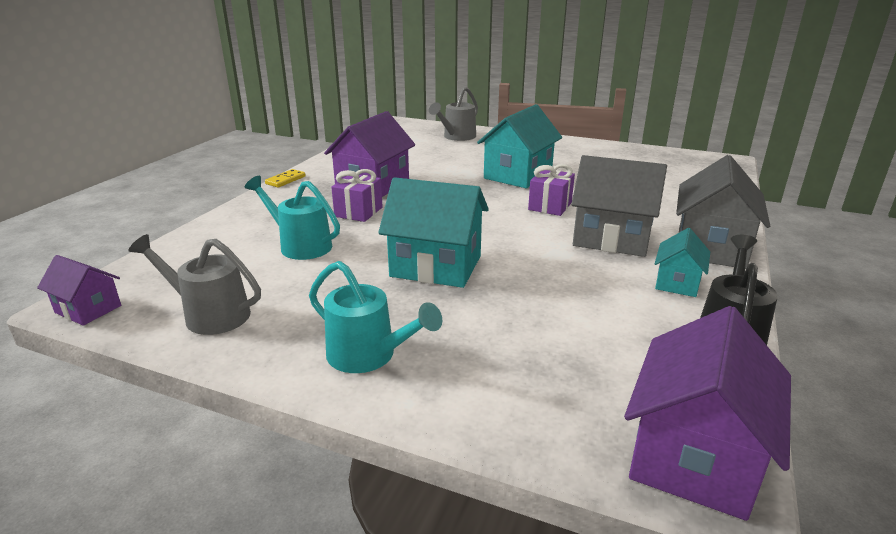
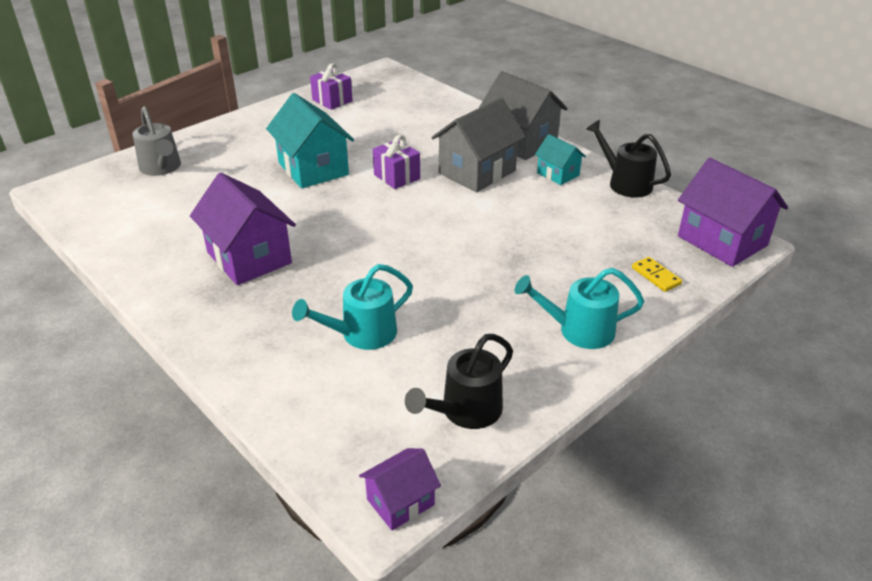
camera: 65 degrees left, 10 degrees up
(209, 314) = (465, 412): grey watering can -> black watering can
(285, 180) = (163, 317): yellow domino -> yellow domino (656, 276)
(358, 212) = (312, 282): purple gift -> purple gift (332, 100)
(369, 356) = (578, 330): turquoise watering can -> turquoise watering can turned 150 degrees counterclockwise
(436, 266) = (463, 265): turquoise house -> none

